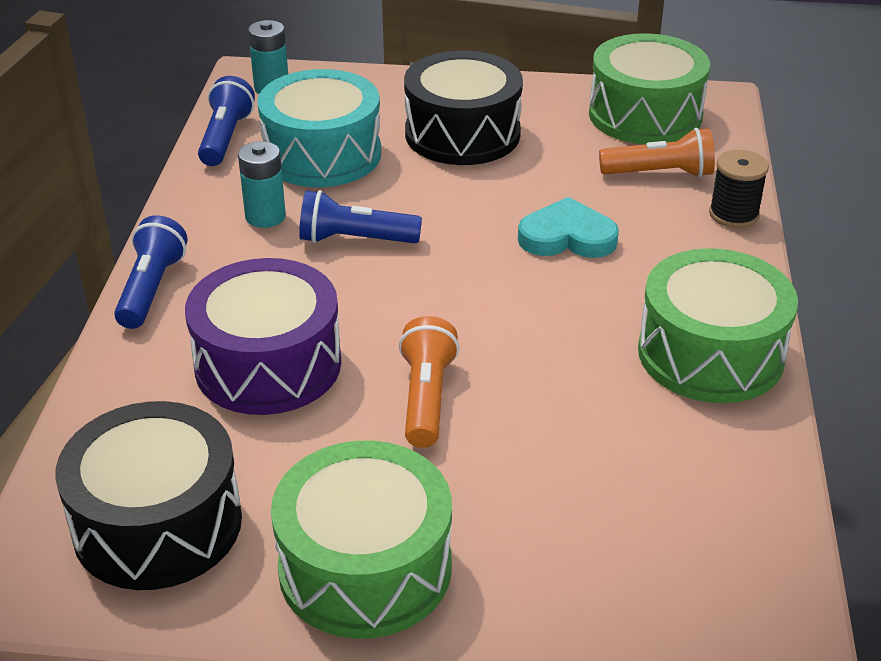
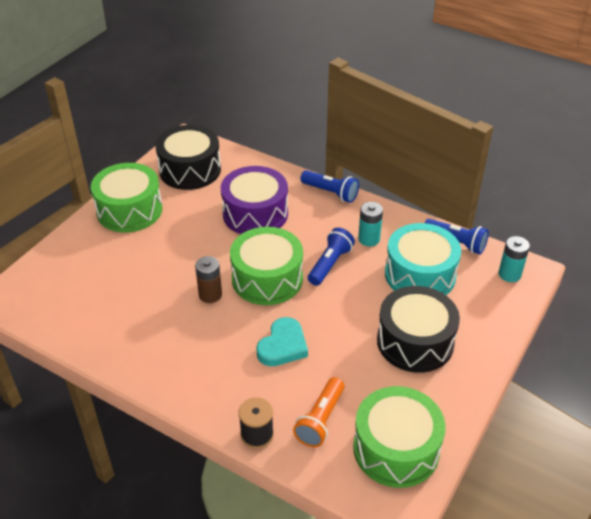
camera: 115 degrees right, 5 degrees up
(426, 398) = (200, 252): orange flashlight -> none
(525, 345) = (210, 294): none -> brown battery
(710, 354) = (155, 359): green drum -> green drum (267, 278)

